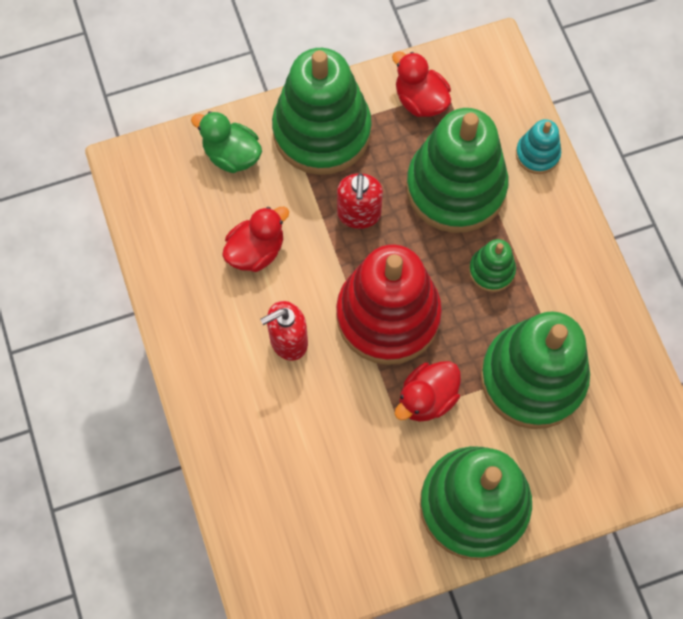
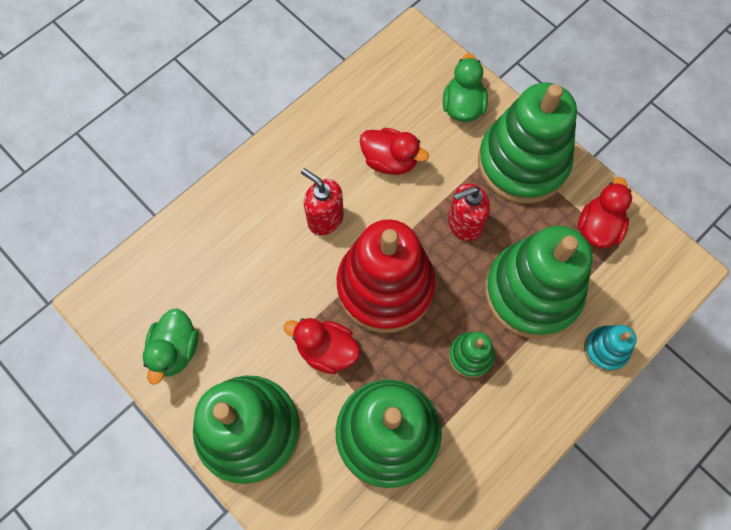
camera: 65 degrees right, 0 degrees up
(359, 546) = (176, 350): none -> green duck

